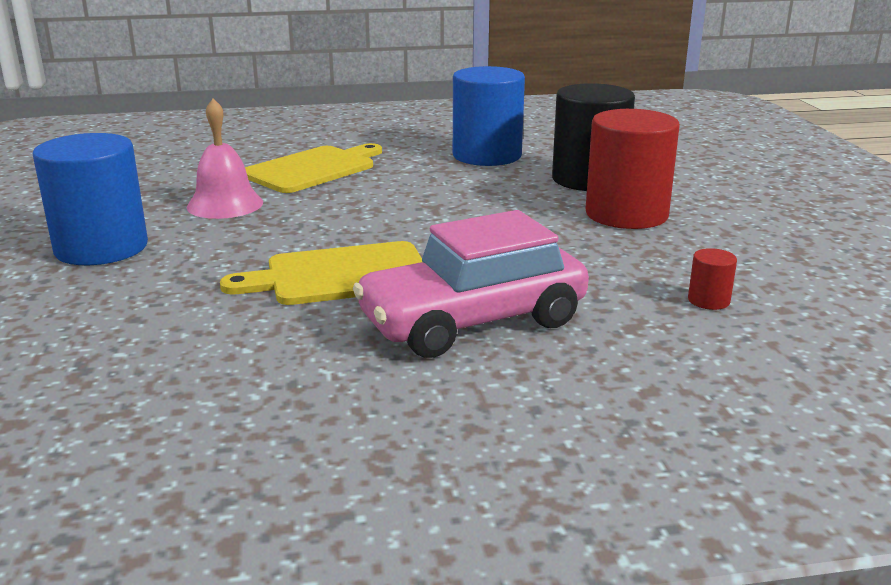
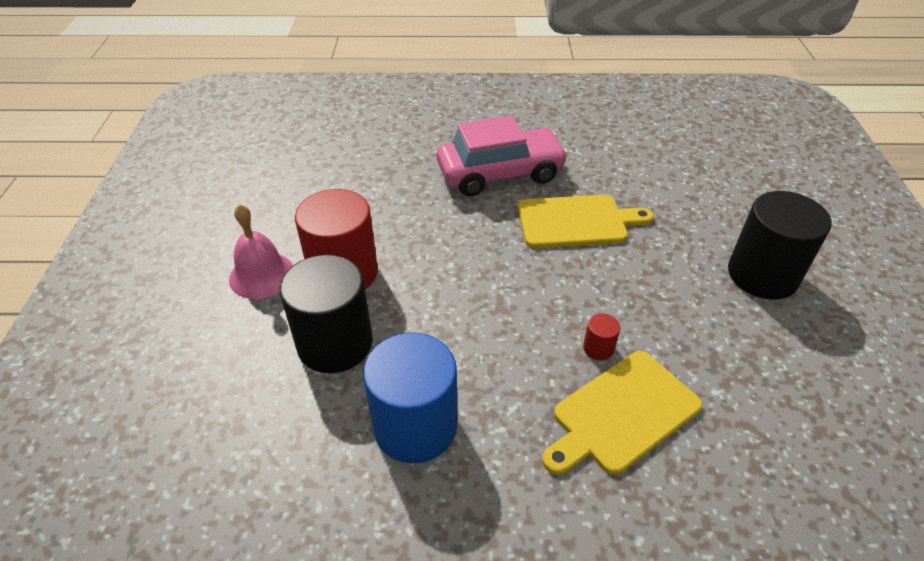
camera: 170 degrees left, 20 degrees up
(101, 248) = (762, 275): blue cylinder -> black cylinder
(225, 204) = (692, 336): pink bell -> pink bell (261, 275)
(708, 300) = (361, 174): red cylinder -> red cylinder (598, 348)

